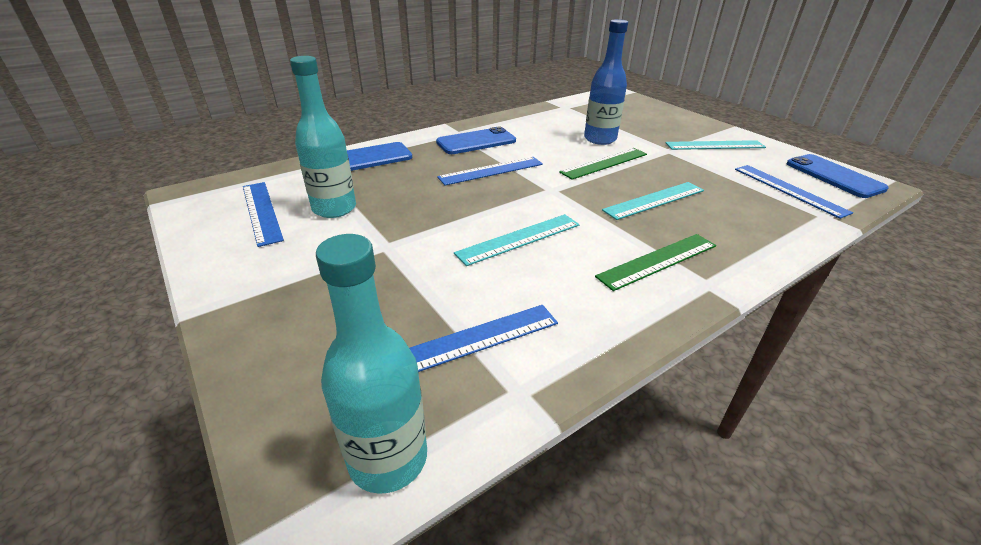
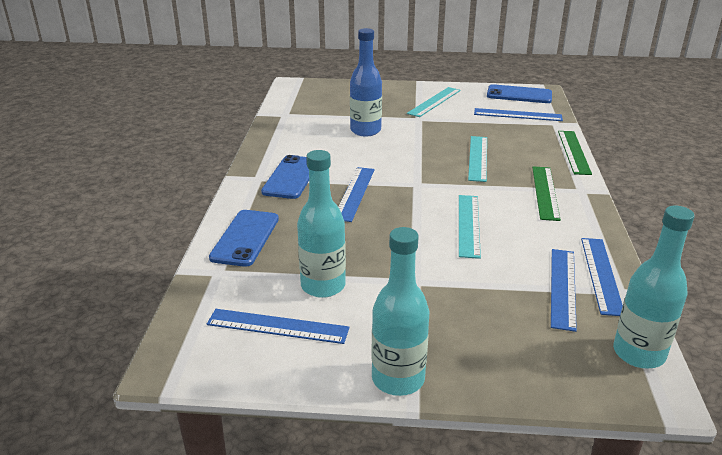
camera: 50 degrees left, 5 degrees down
(222, 291) = (398, 379): none -> turquoise bottle
(537, 362) = (601, 274): none -> blue ruler
(604, 163) = (405, 148): green ruler -> green ruler (573, 152)

